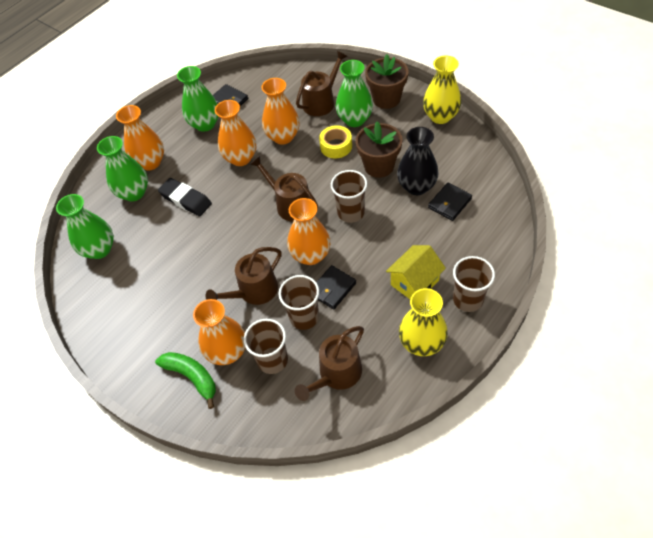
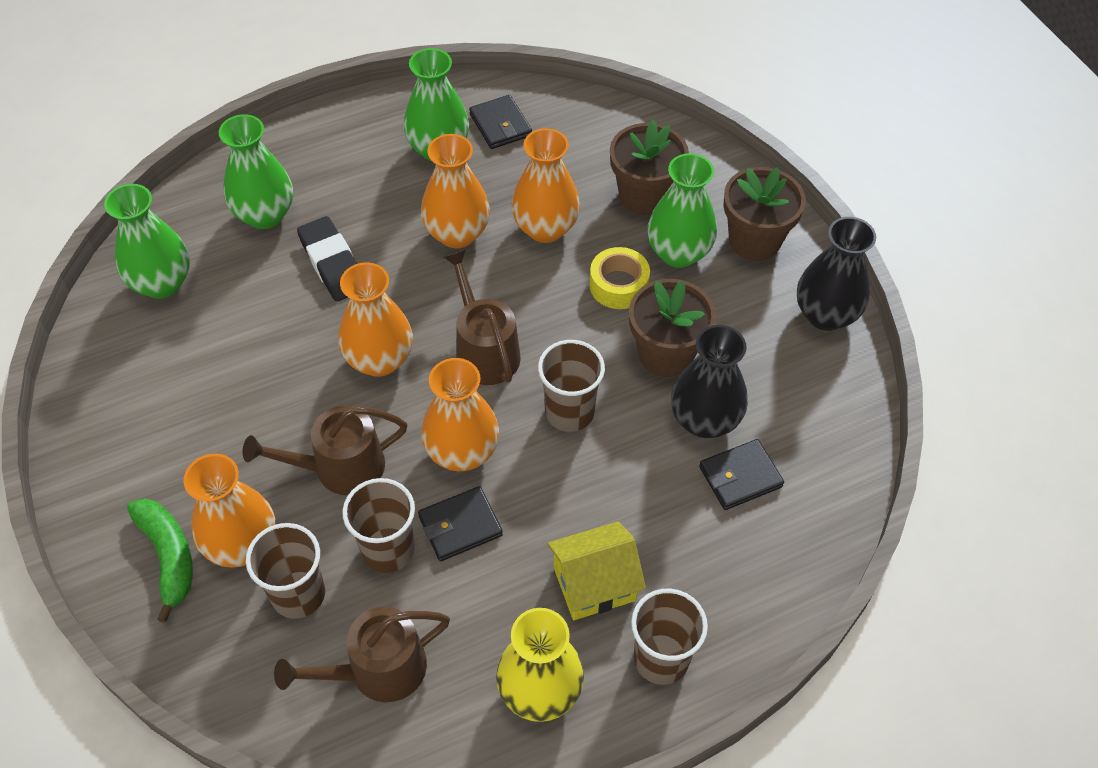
camera: 20 degrees right, 0 degrees up
(150, 162) = (318, 175): orange vase -> orange vase (379, 360)
(321, 102) = (644, 196): brown watering can -> brown flower pot
(440, 116) = (825, 315): yellow vase -> black vase

